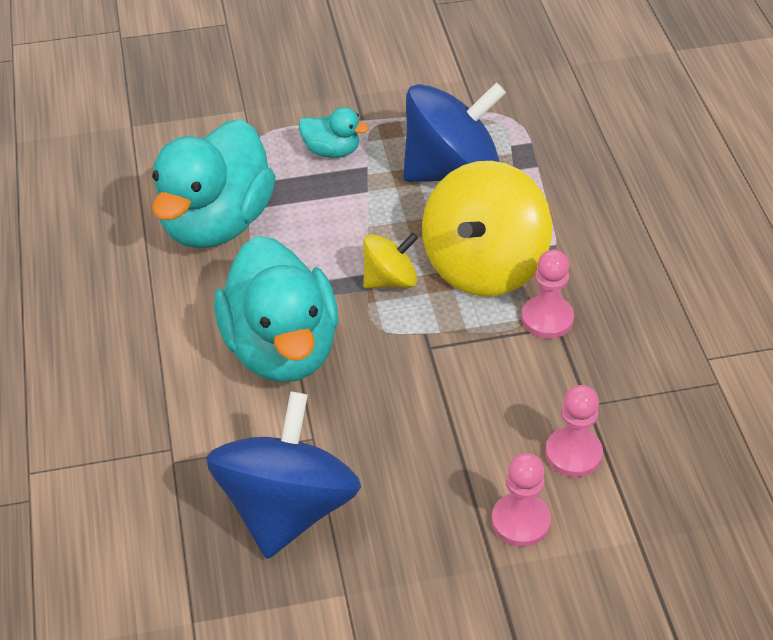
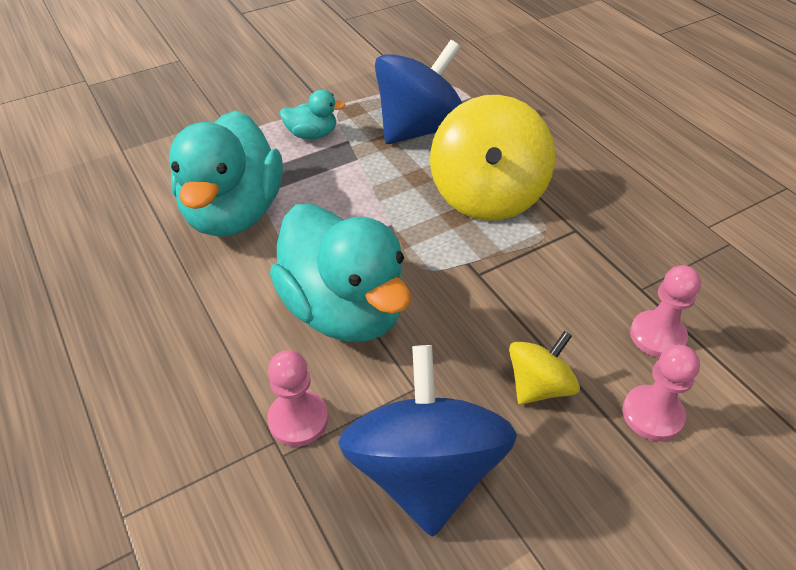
camera: 20 degrees left, 0 degrees up
(390, 280) = (414, 225): yellow spinning top -> yellow spinning top (539, 386)
(547, 319) = (563, 225): pink pawn -> pink pawn (298, 419)

